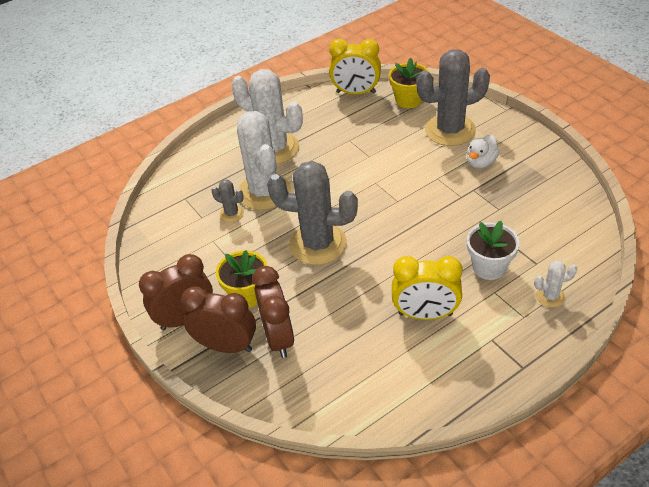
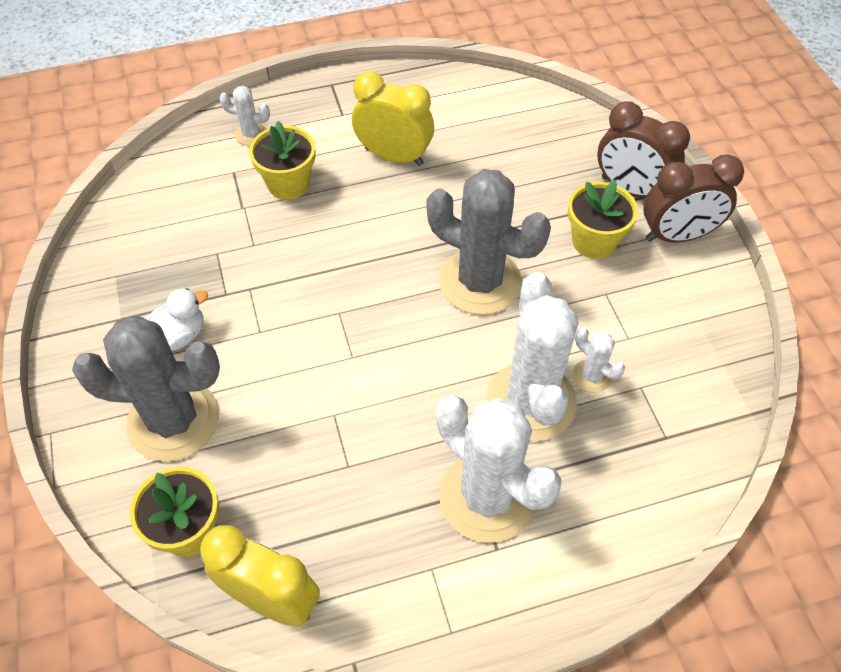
camera: 165 degrees left, 10 degrees up
(232, 214) = (591, 376): grey cactus -> white cactus
(278, 337) = (568, 181): brown clock -> none
(489, 267) = (288, 184): white flower pot -> yellow flower pot

